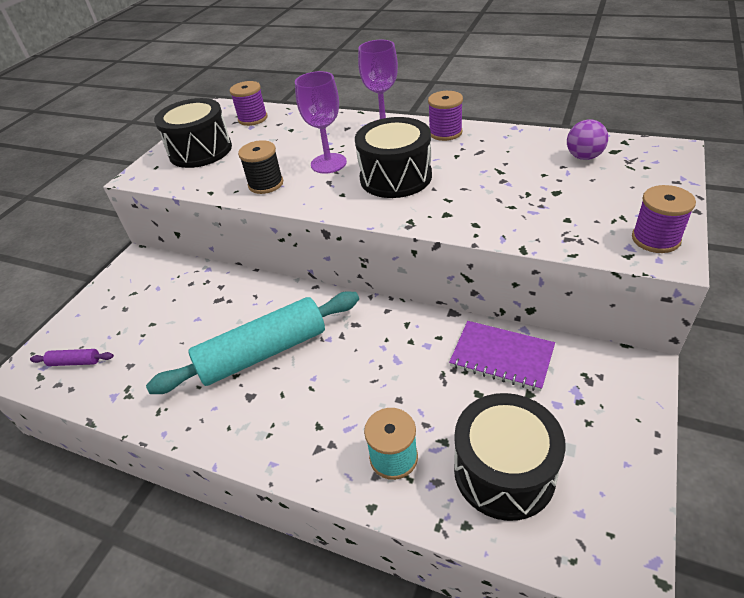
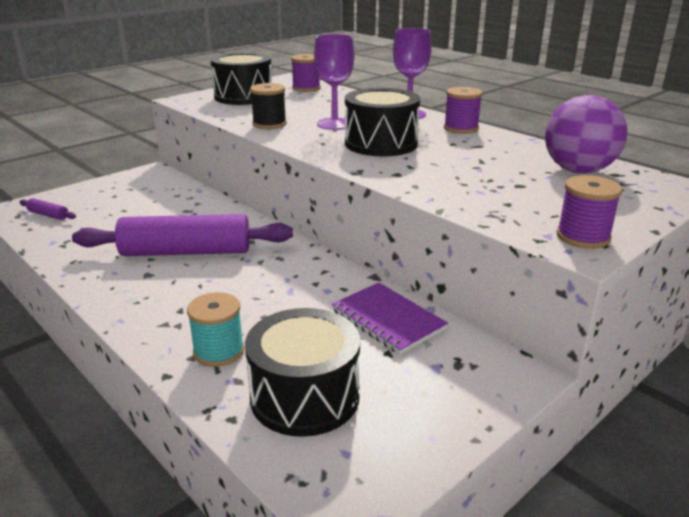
camera: 20 degrees right, 15 degrees down
(263, 353) = (186, 252): turquoise rolling pin -> purple rolling pin
(583, 157) = (578, 170): purple ball -> purple ball, size x1.77

